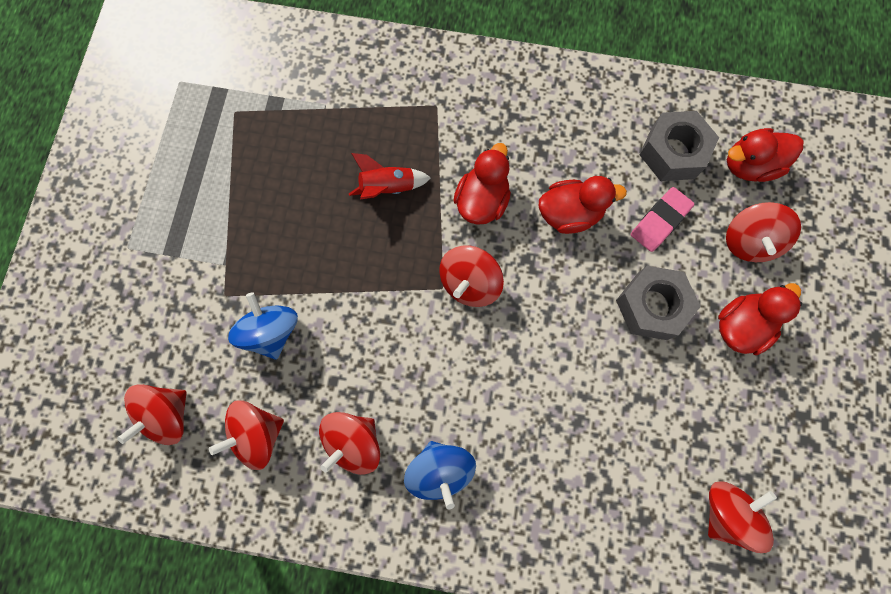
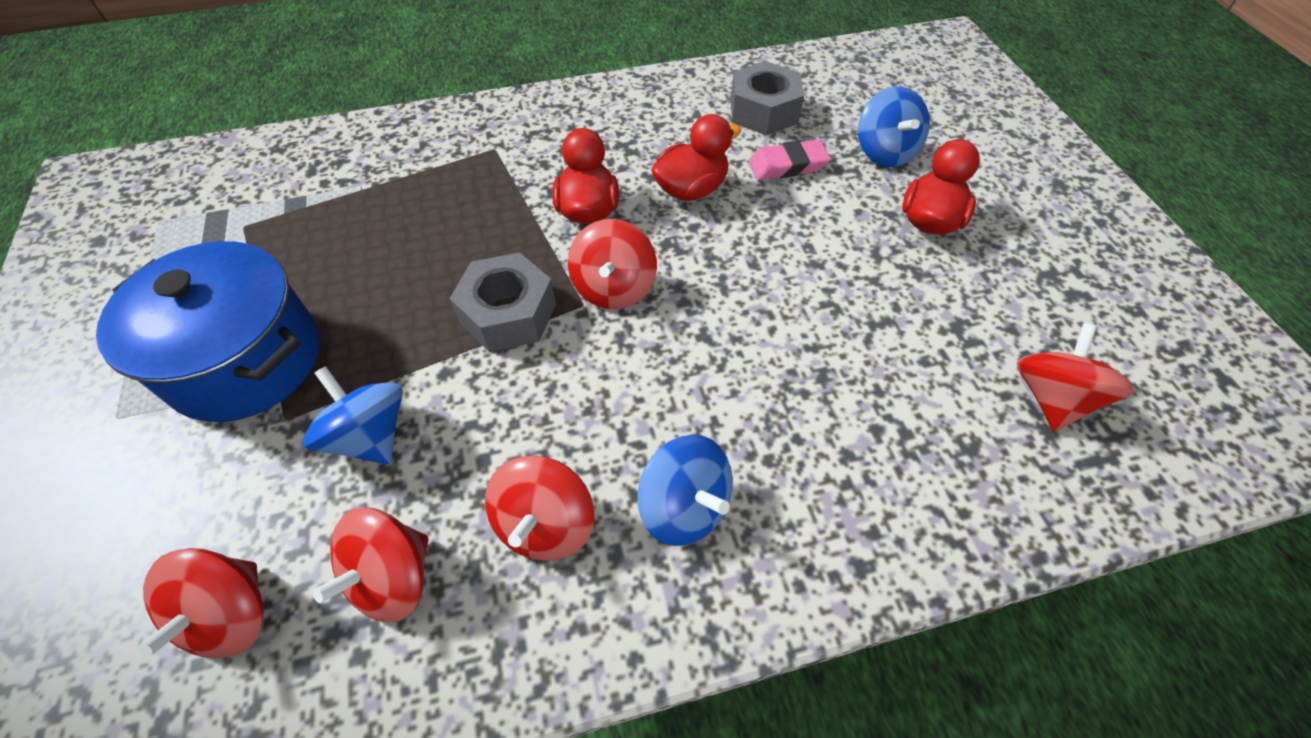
camera: 25 degrees left, 20 degrees down
(211, 237) = (246, 360): none -> blue pot
(388, 188) = (470, 234): red rocket -> none
(652, 306) = (829, 236): grey nut -> grey nut (508, 314)
(660, 221) = (787, 165): pink eraser -> pink eraser turned 60 degrees clockwise
(749, 165) = (841, 98): red duck -> none
(749, 241) = (884, 152): red spinning top -> blue spinning top

